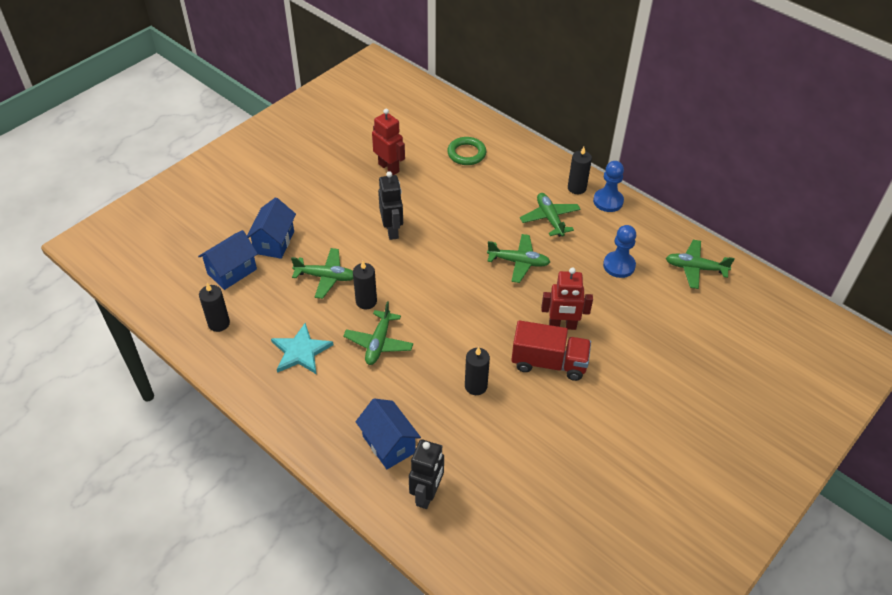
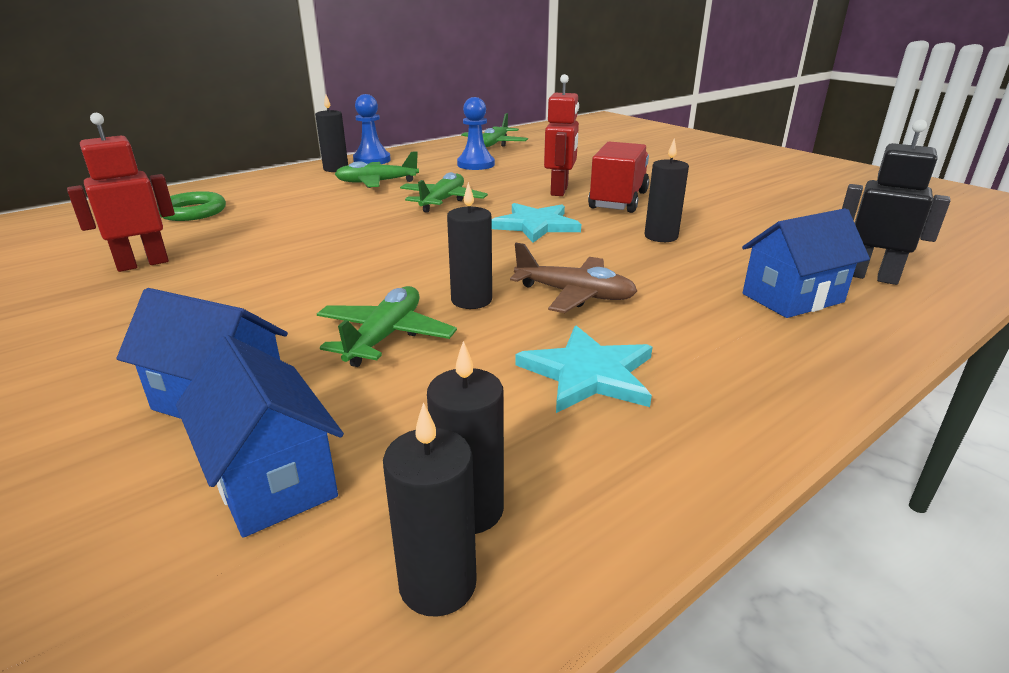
camera: 80 degrees left, 20 degrees down
(190, 321) = (438, 584): none -> black candle
(378, 343) = (574, 294): green plane -> brown plane
(392, 230) = (309, 270): black robot -> none
(482, 317) = (535, 225): none -> turquoise star

